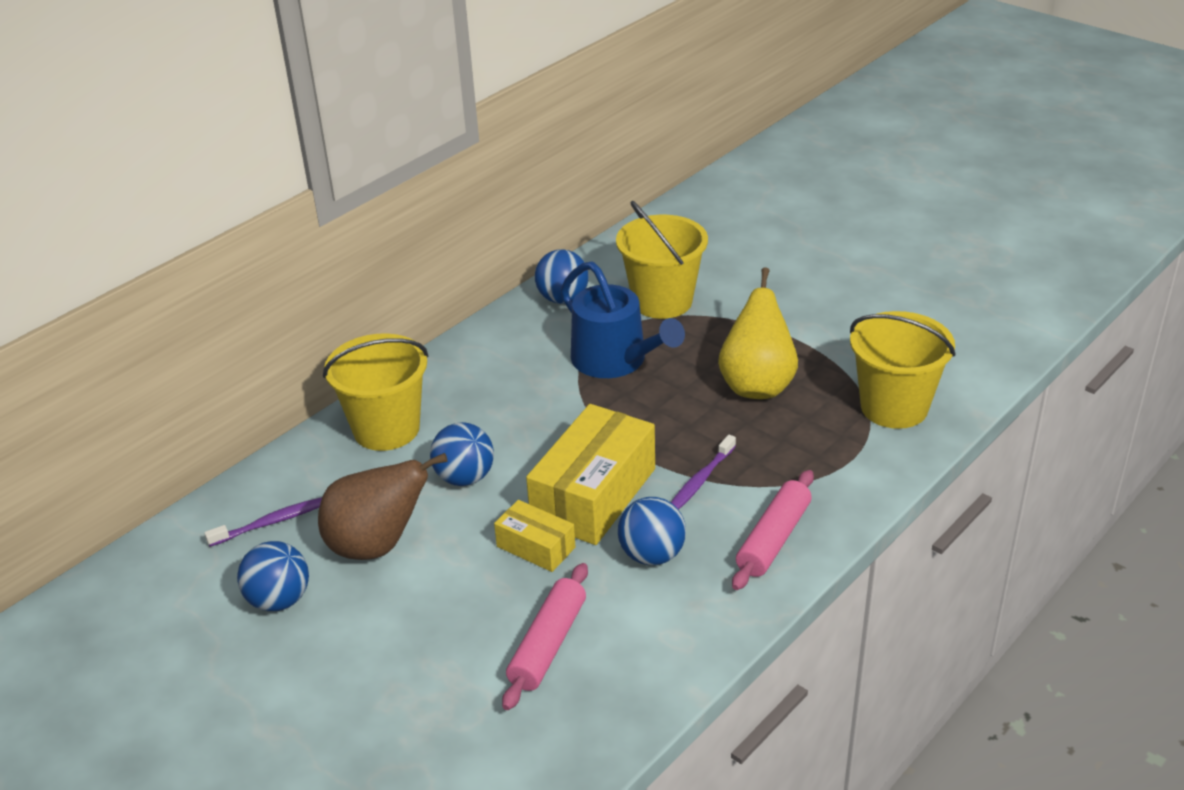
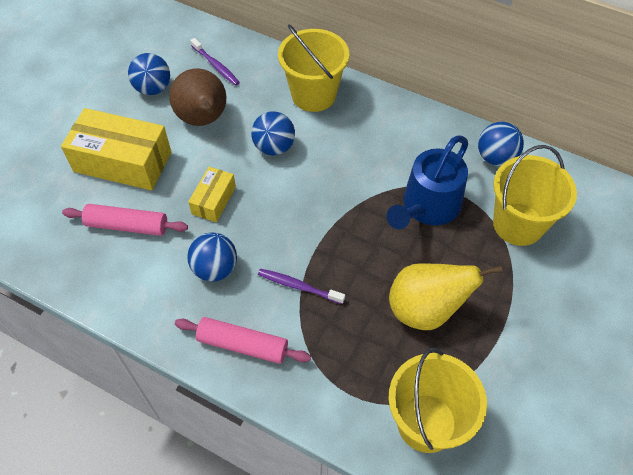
camera: 75 degrees right, 20 degrees up
(593, 495) = (271, 222): yellow box -> yellow box (123, 161)

